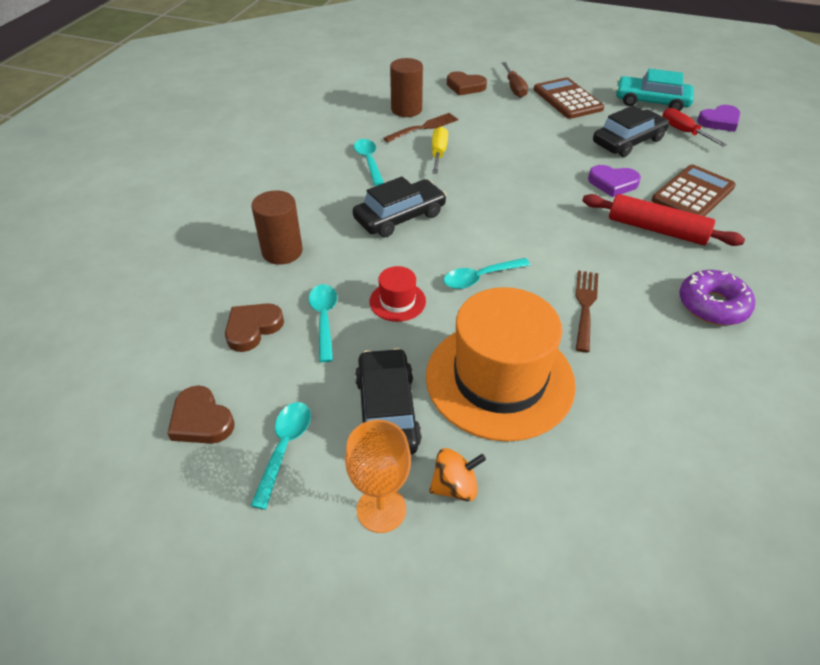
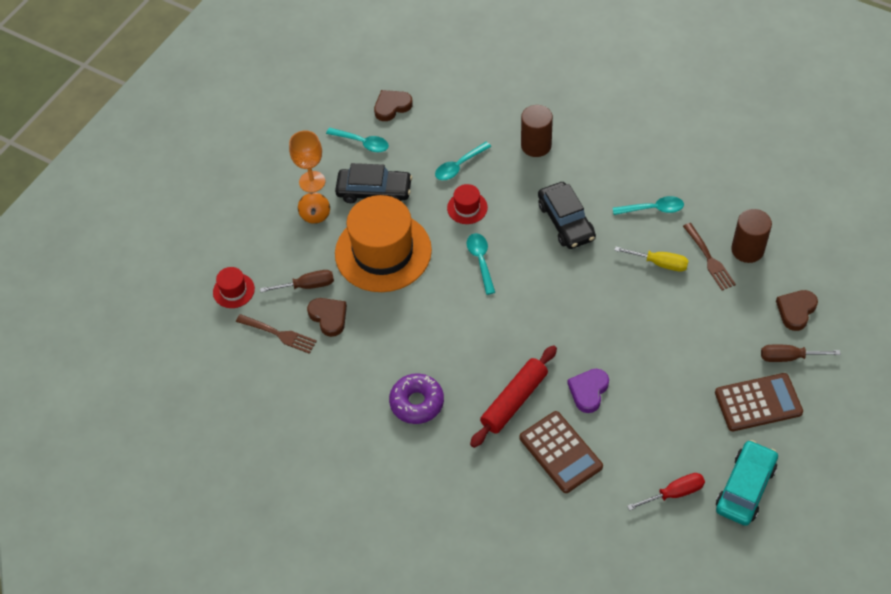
camera: 105 degrees right, 10 degrees up
(253, 328) = (460, 129): brown heart -> brown heart (329, 317)
(324, 319) = (459, 166): turquoise spoon -> turquoise spoon turned 135 degrees clockwise
(585, 306) = (436, 319): brown fork -> brown fork (279, 334)
(599, 466) = (307, 286): none -> brown screwdriver
(628, 141) = (661, 431): black car -> none
(661, 587) = (233, 290): none -> red hat
(719, 121) = (692, 541): purple heart -> none

